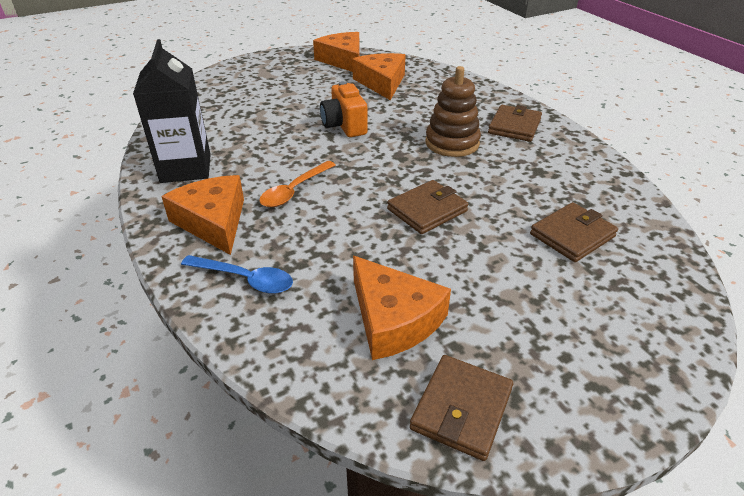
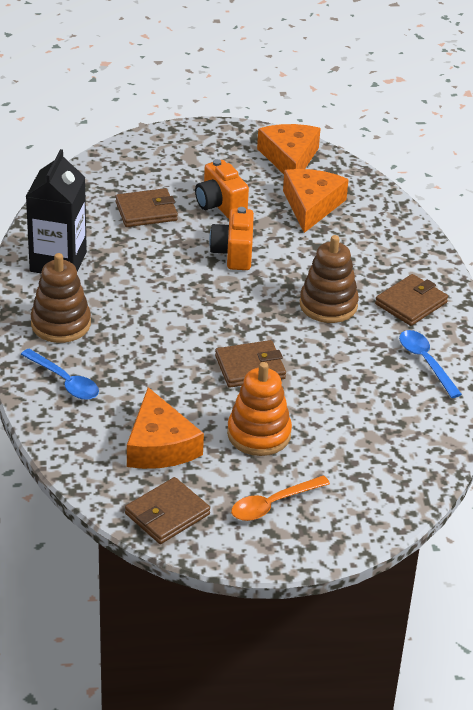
camera: 20 degrees right, 0 degrees up
(213, 221) = (61, 324): orange cheese -> brown stacking toy
(294, 190) = (144, 314): orange spoon -> orange spoon (273, 504)
(310, 97) = (220, 205): none -> orange camera
(486, 272) = (259, 434): none -> orange stacking toy
(569, 164) = (425, 362): none -> blue spoon
(572, 235) = (360, 428): brown wallet -> brown wallet (146, 211)

